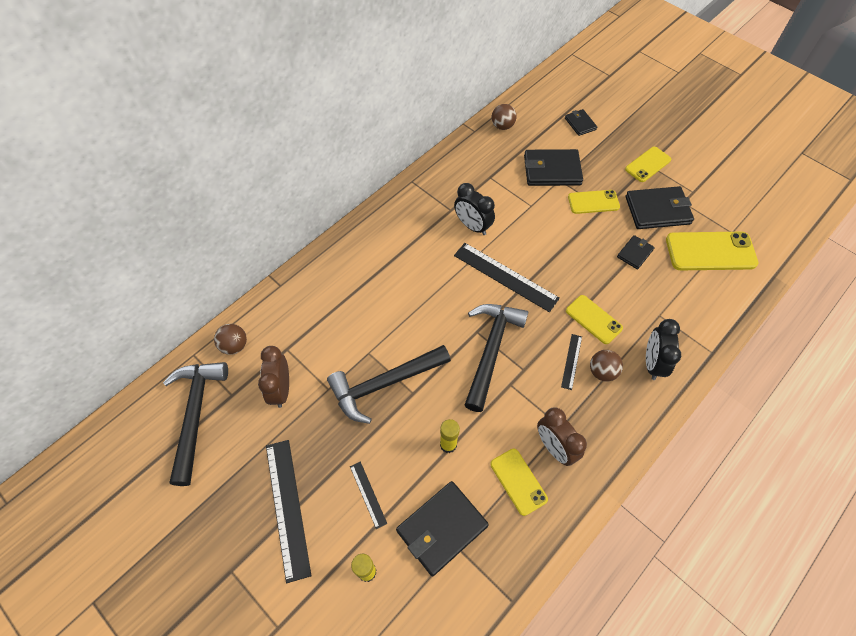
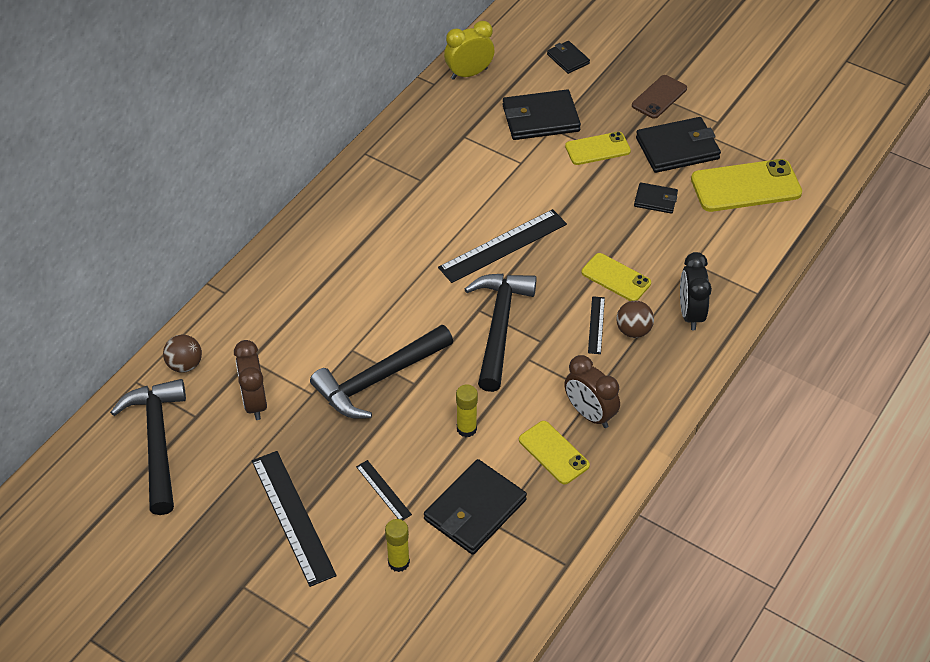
camera: 10 degrees left, 10 degrees down
(472, 226) = (452, 195): black clock -> none
(502, 126) = (469, 73): brown ball -> yellow clock
(505, 276) = (503, 246): black ruler -> black ruler turned 60 degrees counterclockwise
(635, 253) = (655, 200): black wallet -> black wallet turned 75 degrees clockwise
(648, 164) = (659, 97): yellow phone -> brown phone

